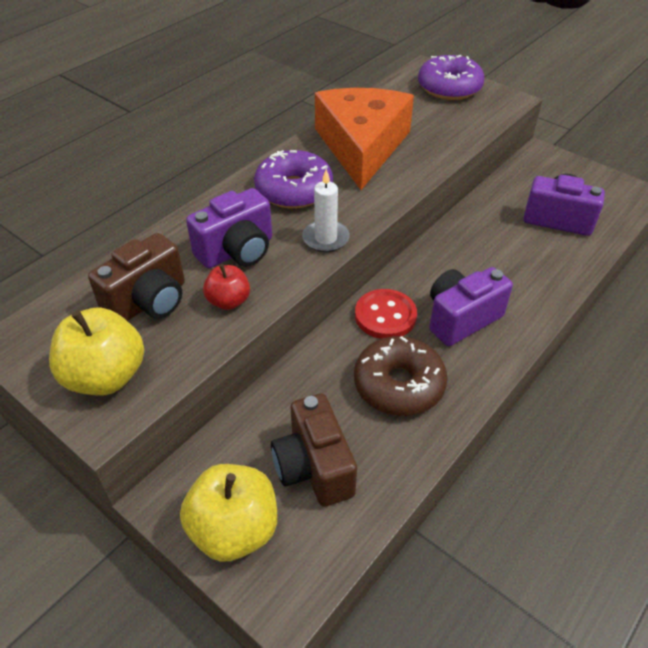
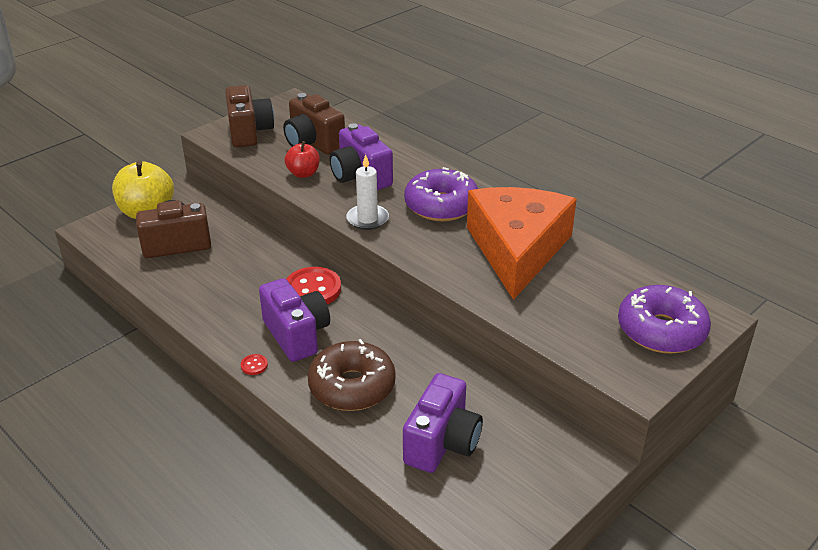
camera: 95 degrees right, 10 degrees down
(105, 376) = (249, 132): yellow apple -> brown camera
(362, 146) = (517, 249): orange cheese -> orange cheese turned 90 degrees counterclockwise
(399, 385) = (233, 289): brown donut -> brown donut (352, 386)
(516, 344) = (254, 365): none -> red button

